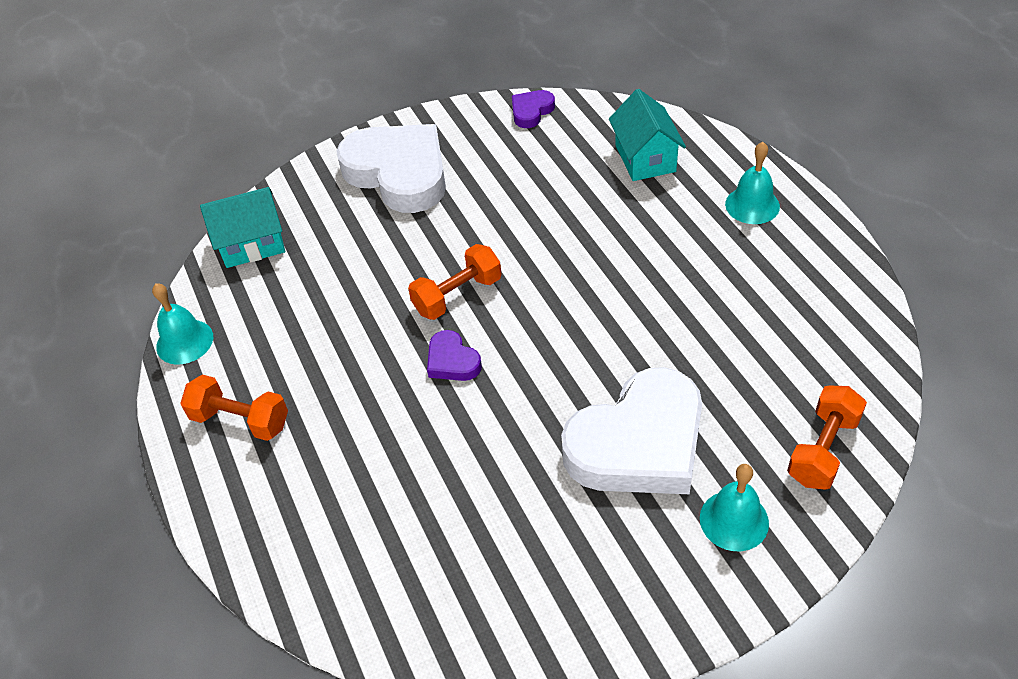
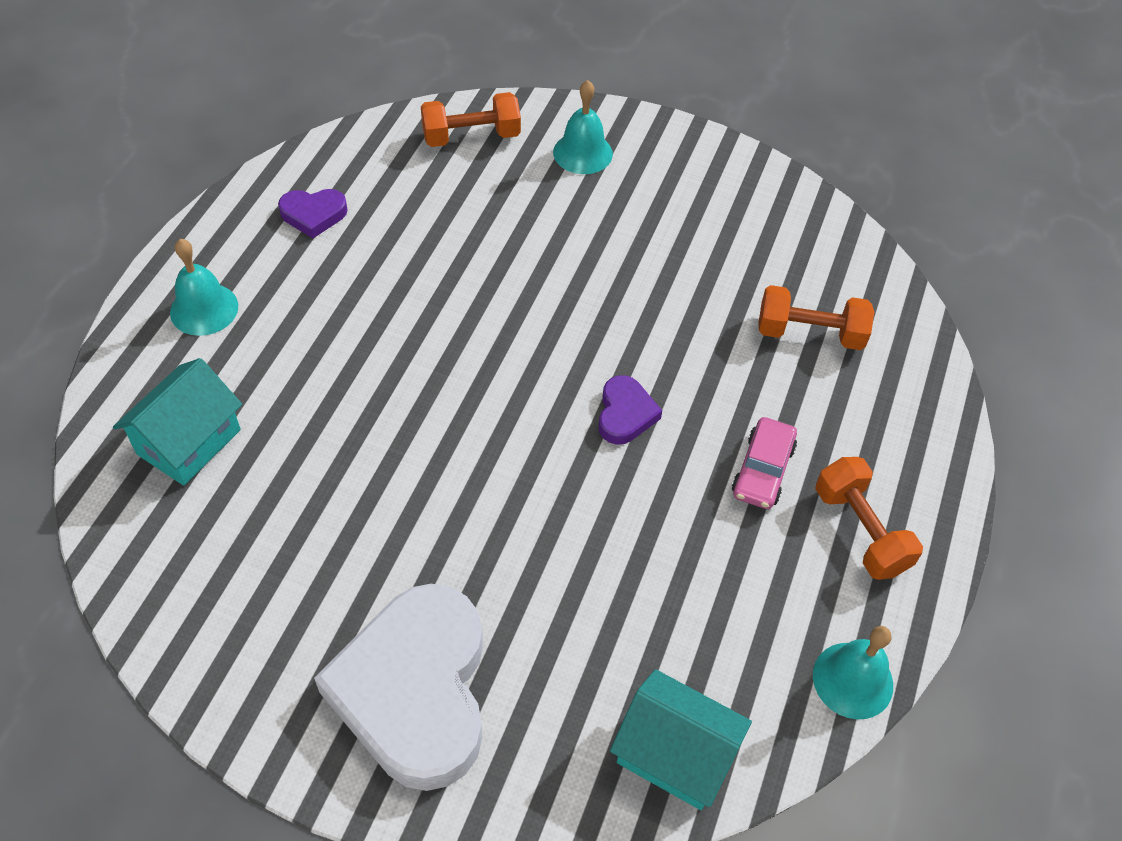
camera: 140 degrees left, 5 degrees up
(334, 403) = (762, 470): none -> pink car
(457, 295) = (546, 470): orange dumbbell -> orange dumbbell (809, 333)
(531, 111) = (174, 626): purple heart -> purple heart (313, 215)
(638, 443) = (573, 236): white heart -> none

